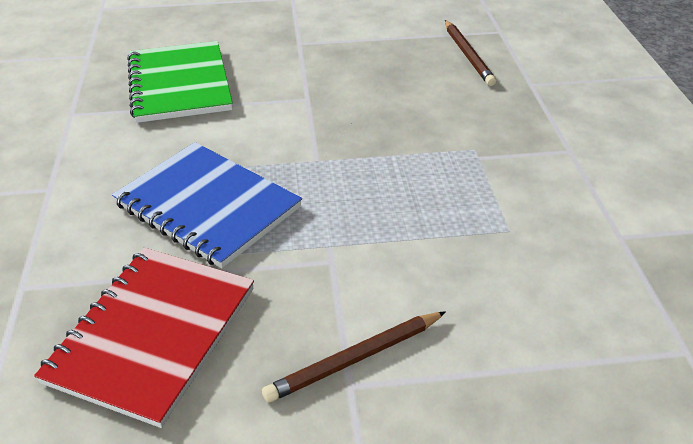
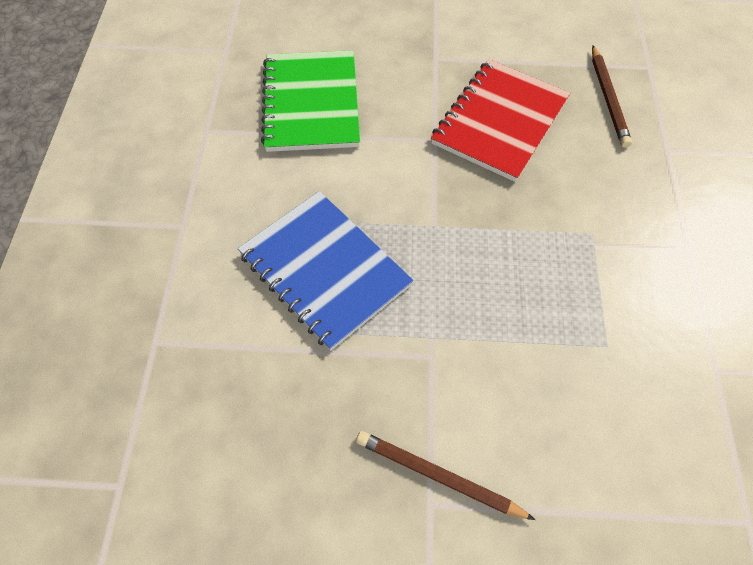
camera: 10 degrees right, 20 degrees up
(153, 334) = (264, 416): red notebook -> red notebook (500, 122)
(355, 359) = (438, 476): brown pencil -> brown pencil turned 45 degrees clockwise

